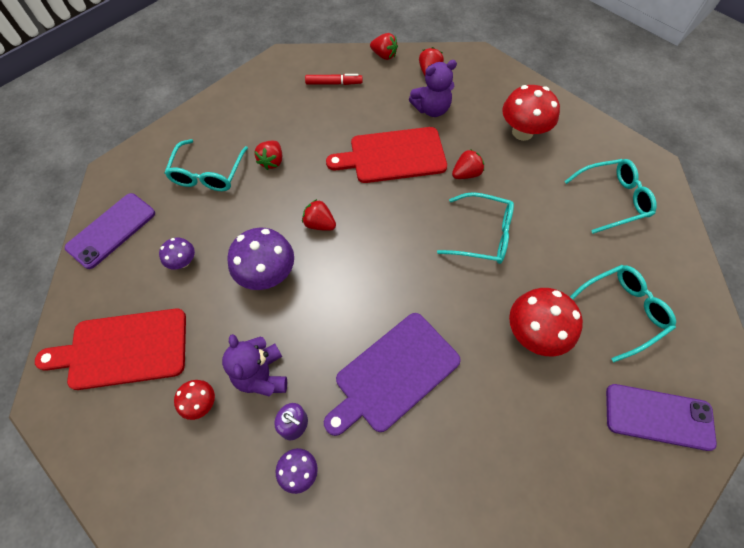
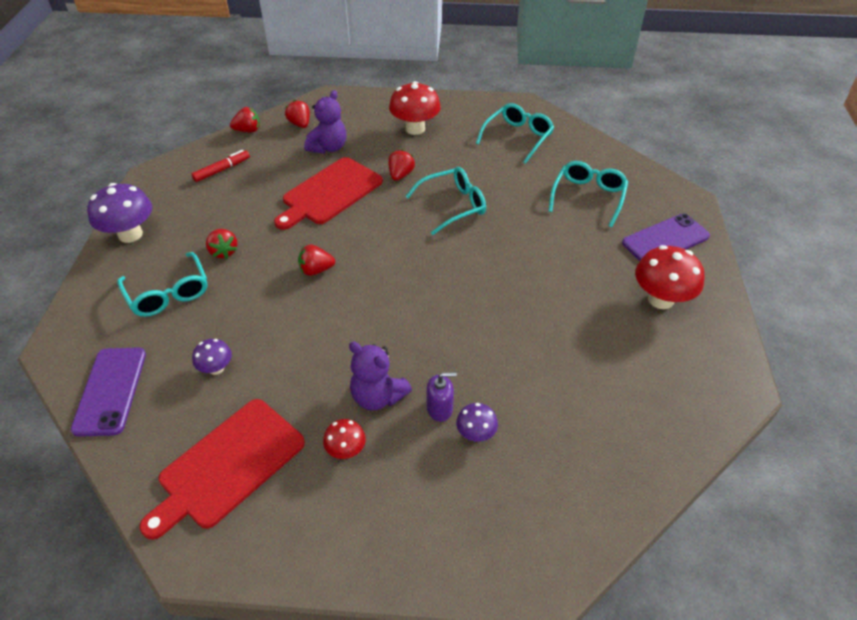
camera: 40 degrees left, 15 degrees down
(267, 274) = (307, 329): purple mushroom -> purple mushroom (130, 234)
(393, 373) = (479, 327): purple cutting board -> none
(534, 333) = (548, 242): red mushroom -> red mushroom (660, 299)

